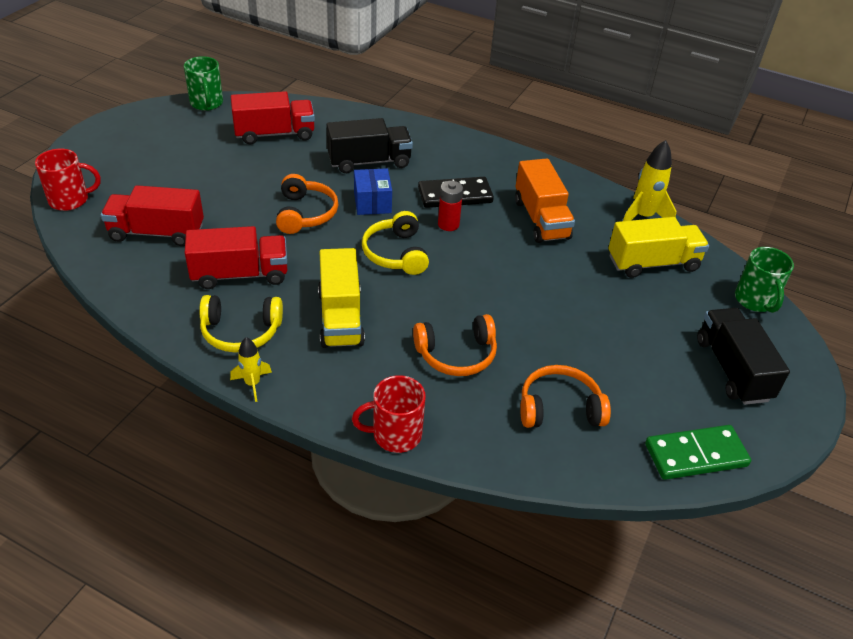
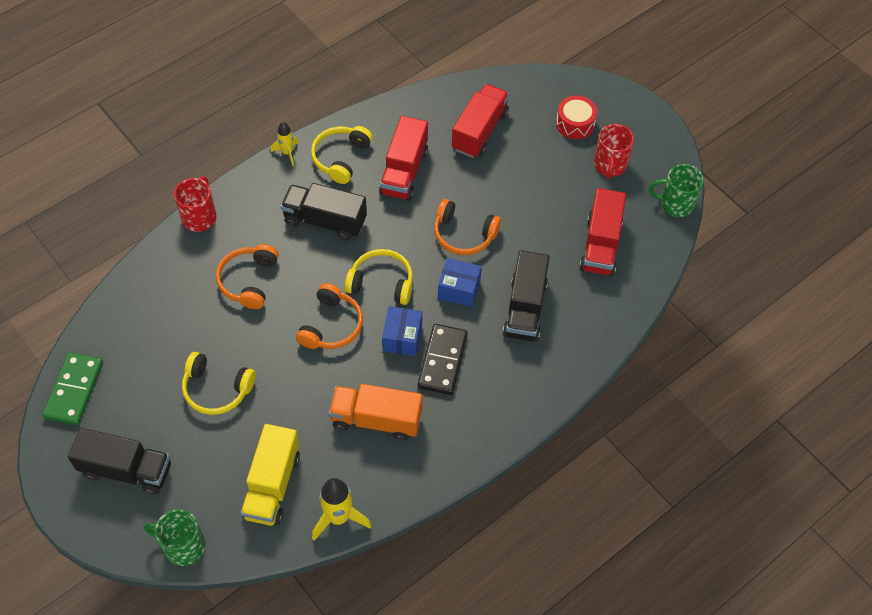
camera: 115 degrees right, 15 degrees up
(70, 200) = (546, 85): red mug -> red mug (609, 165)
(124, 172) = (575, 124): none -> red drum
(340, 317) = (325, 221): yellow truck -> black truck
(448, 224) = (402, 338): red battery -> blue box
(559, 408) = (163, 324): orange headphones -> orange headphones (331, 325)
(597, 333) = (217, 389): none -> yellow headphones

